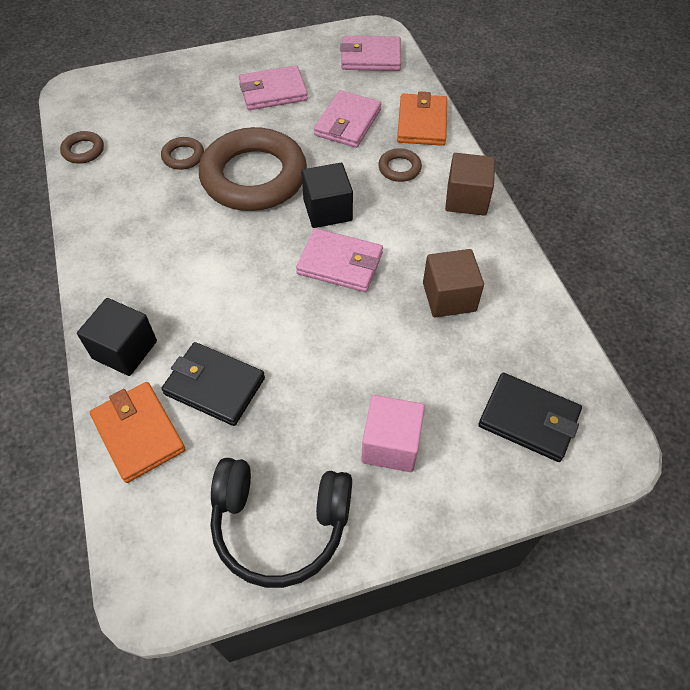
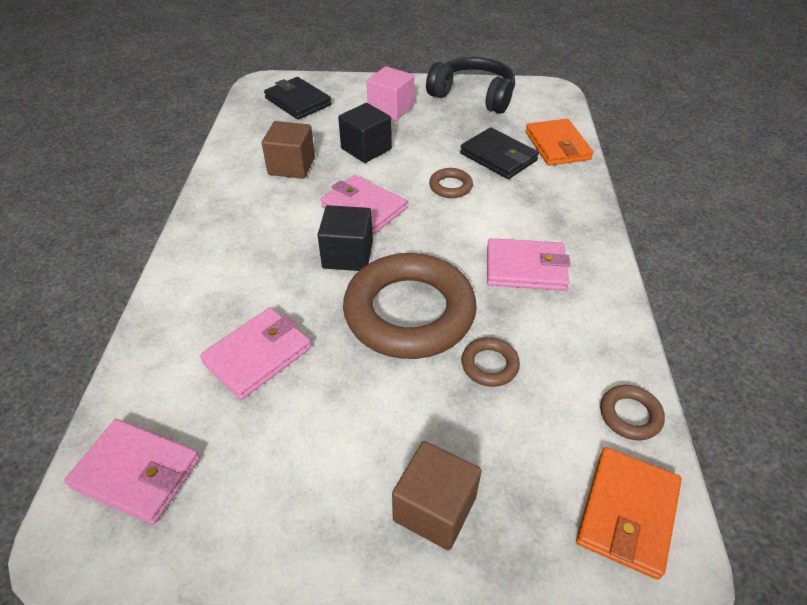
camera: 160 degrees left, 10 degrees down
(125, 350) = (567, 191): black cube -> black cube (366, 149)
(273, 92) = (328, 445): pink wallet -> pink wallet (525, 268)
(399, 168) = (244, 278): brown ring -> brown ring (450, 186)
(422, 123) = (170, 327): orange wallet -> orange wallet (627, 513)
(466, 199) = (207, 231): brown cube -> brown cube (434, 509)

